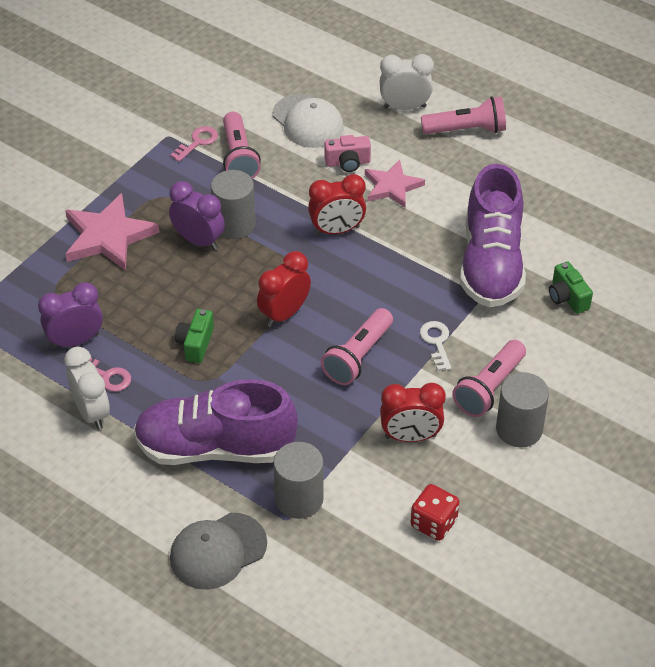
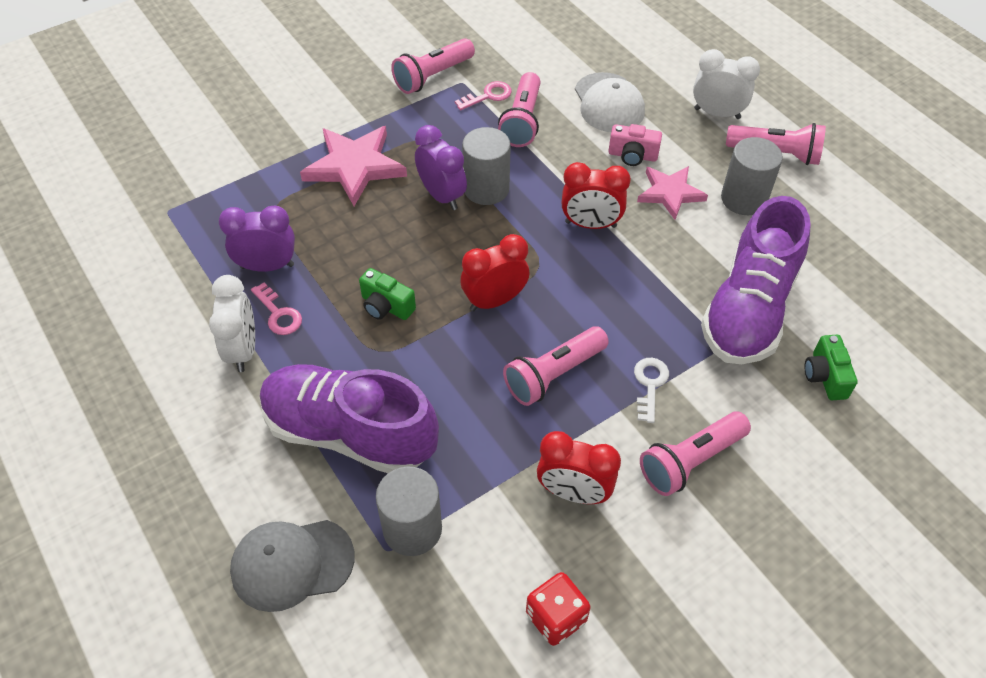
camera: 20 degrees right, 5 degrees up
(138, 137) = (433, 76): none -> pink flashlight
(196, 344) = (386, 306): green camera -> green camera turned 90 degrees counterclockwise
(519, 429) = (707, 526): grey cylinder -> grey cylinder (744, 199)

